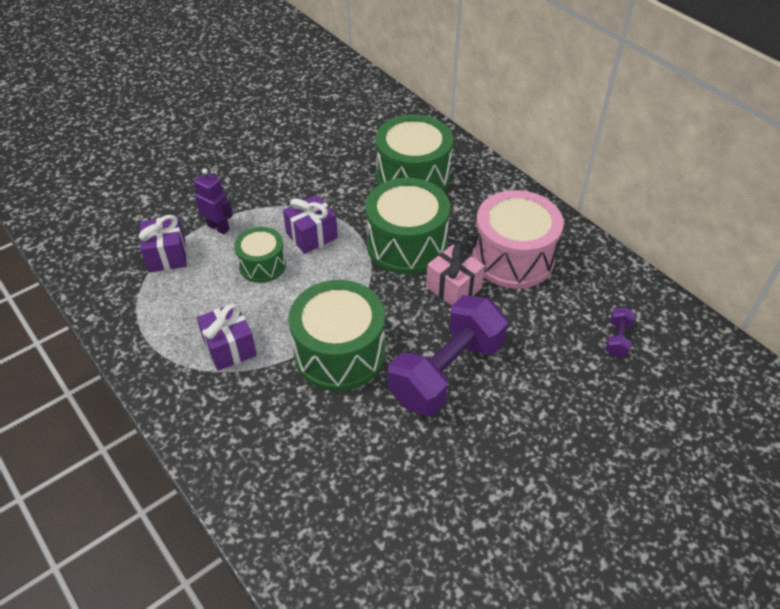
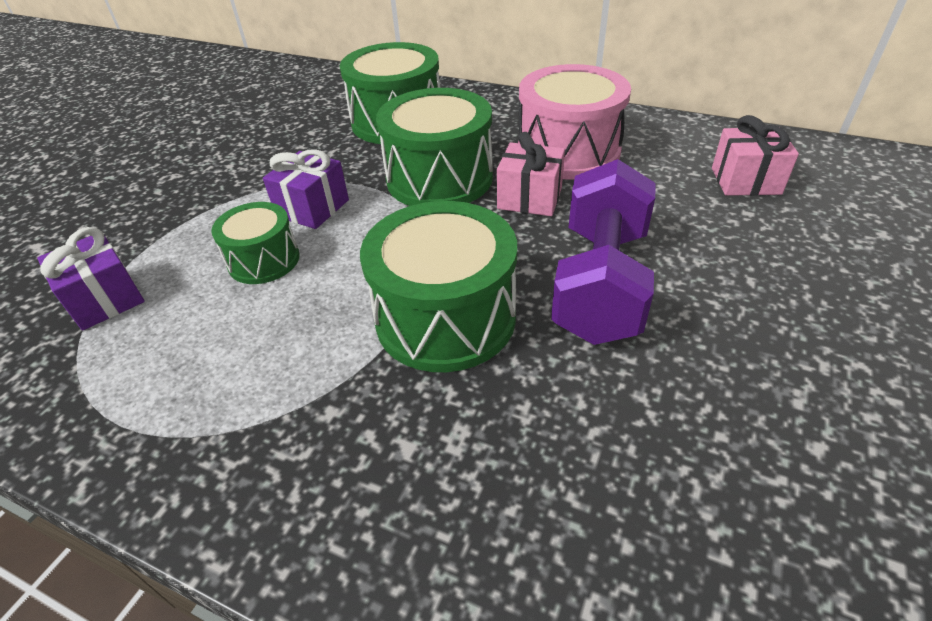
camera: 25 degrees left, 5 degrees down
(218, 227) = (172, 242): purple robot -> none
(229, 347) = (274, 377): purple gift -> none
(617, 339) = (745, 181): purple dumbbell -> pink gift

